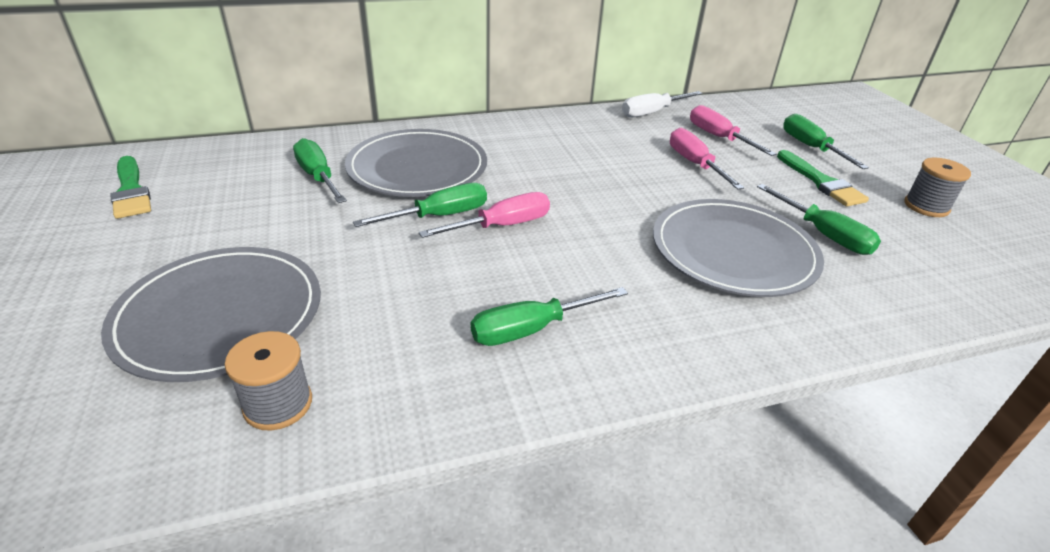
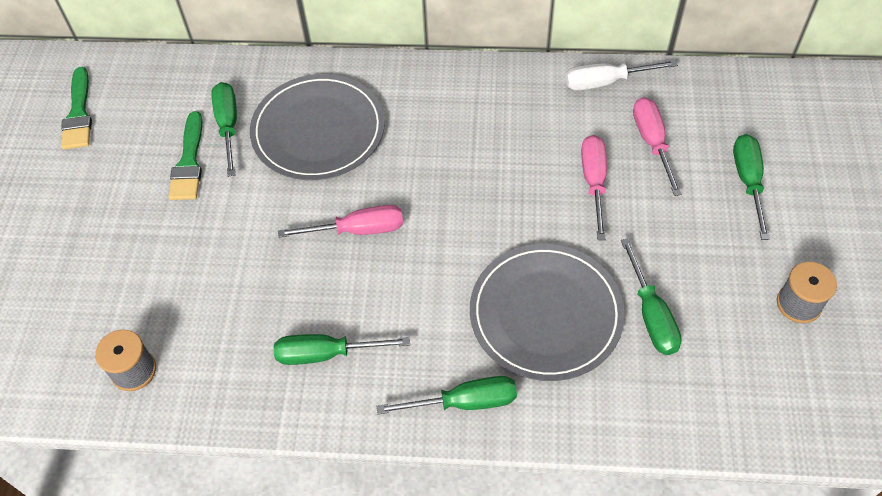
camera: 25 degrees right, 20 degrees up
(220, 315) = (116, 278): grey plate -> none
(439, 216) = (311, 204): green screwdriver -> green screwdriver (465, 402)
(821, 182) = (712, 240): green brush -> green brush (189, 162)

